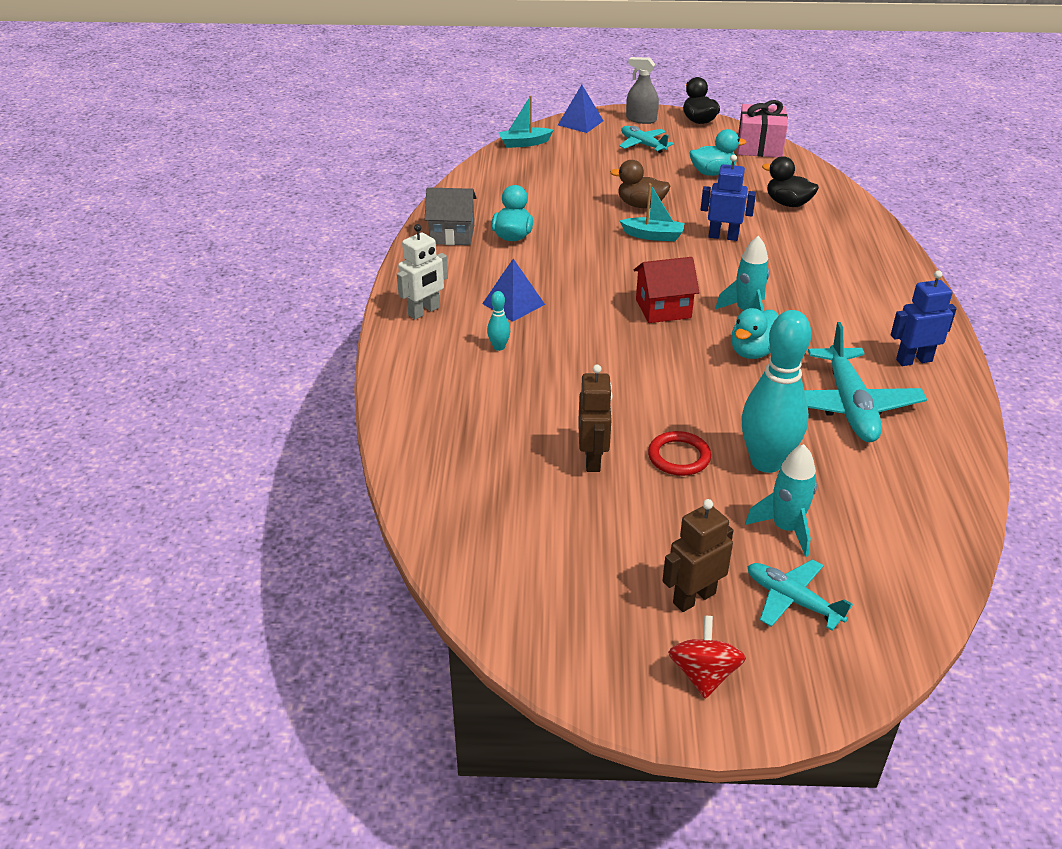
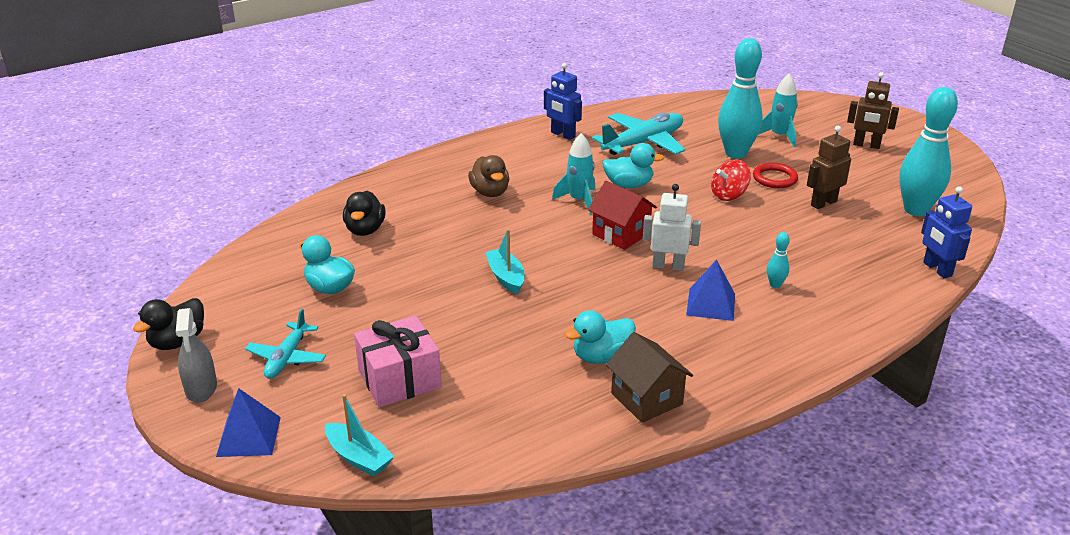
camera: 125 degrees left, 5 degrees down
(424, 311) = (788, 346): white robot -> white robot (668, 266)
(452, 235) = (646, 399): grey house -> brown house
(508, 521) = (916, 210): none -> turquoise bowling pin
(640, 205) = (450, 305): brown duck -> brown duck (490, 192)
(703, 674) = (903, 131): red spinning top -> red spinning top (728, 195)
(723, 236) = (467, 243): blue robot -> blue robot (937, 269)
(759, 146) = (231, 279): pink gift -> pink gift (399, 379)
(792, 600) = (824, 124): turquoise plane -> none

